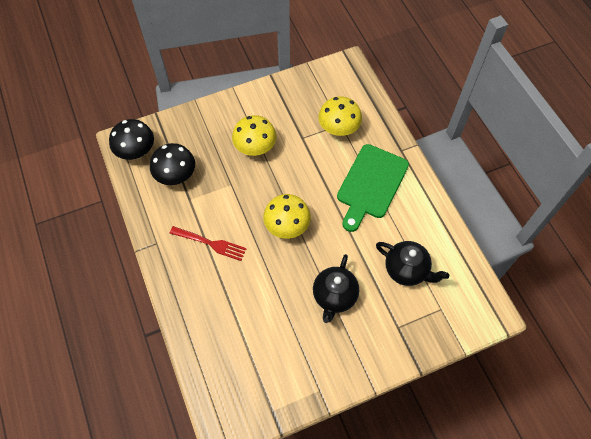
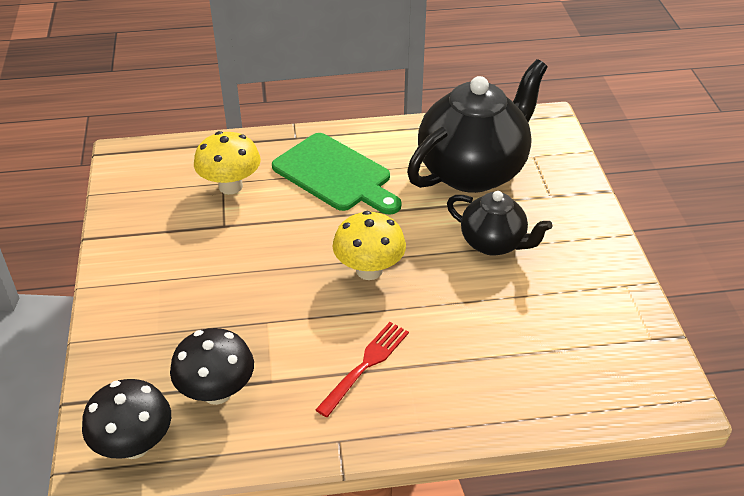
camera: 75 degrees left, 20 degrees down
(255, 148) = (214, 281): yellow mushroom -> none
(406, 270) = (473, 171): black teapot -> black teapot, size x1.82

